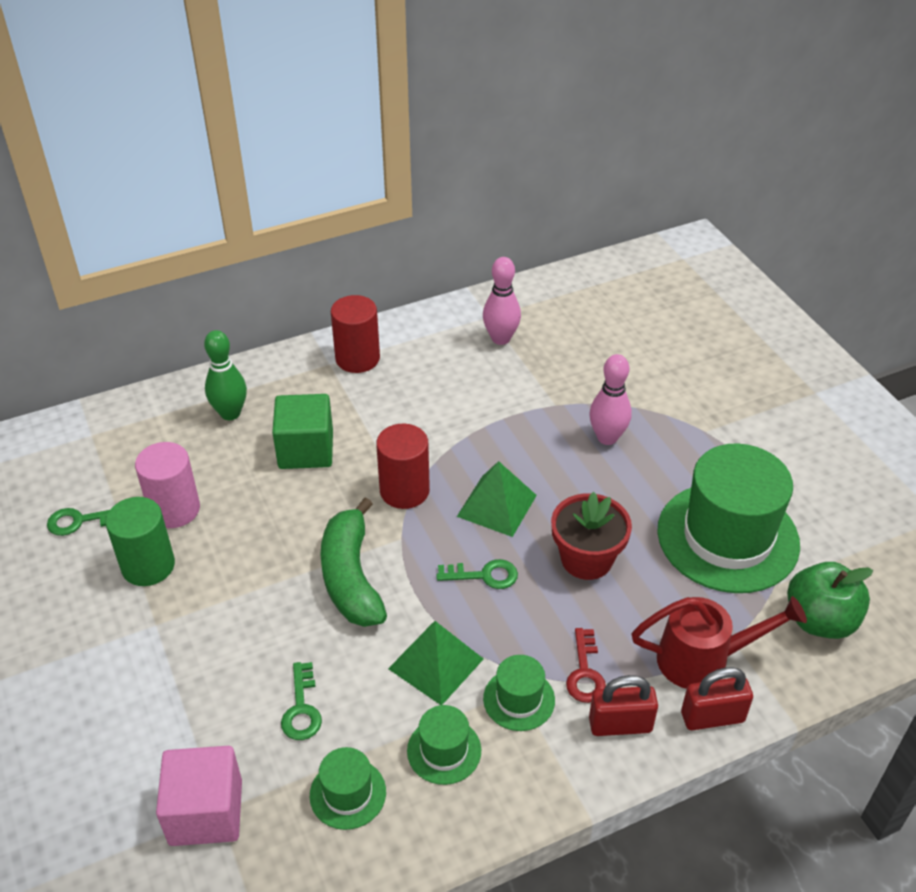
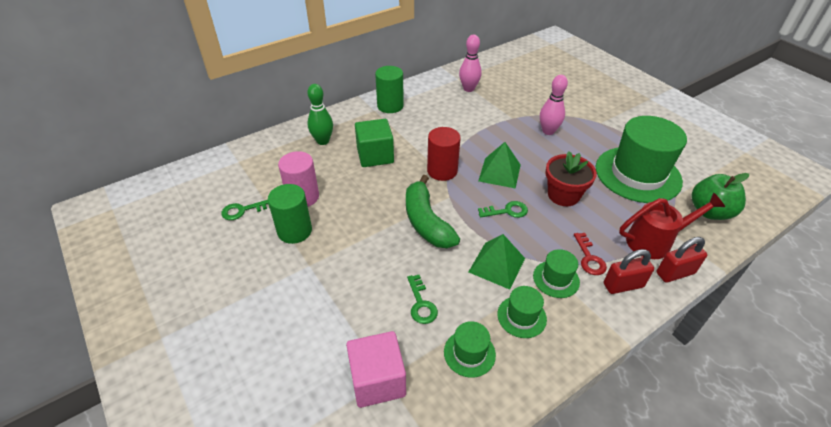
camera: 10 degrees left, 0 degrees up
(357, 358) = (390, 106): red cylinder -> green cylinder

